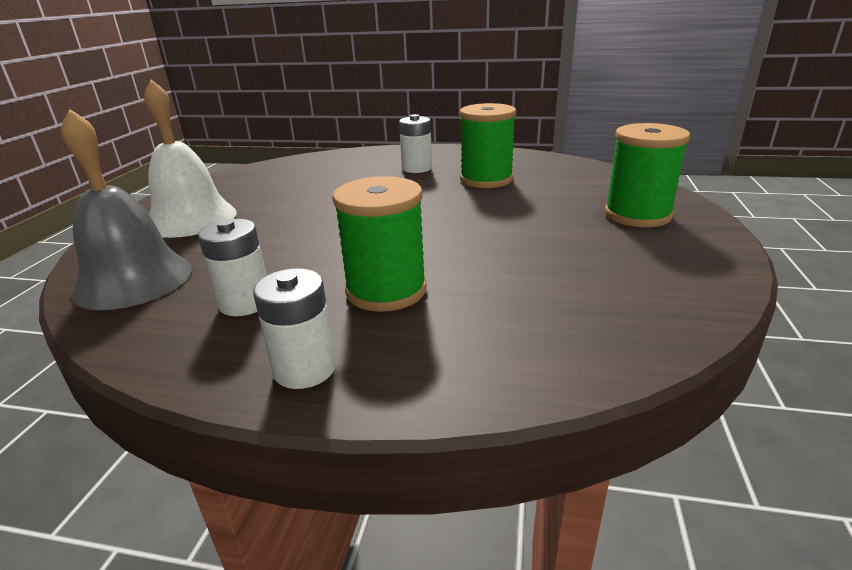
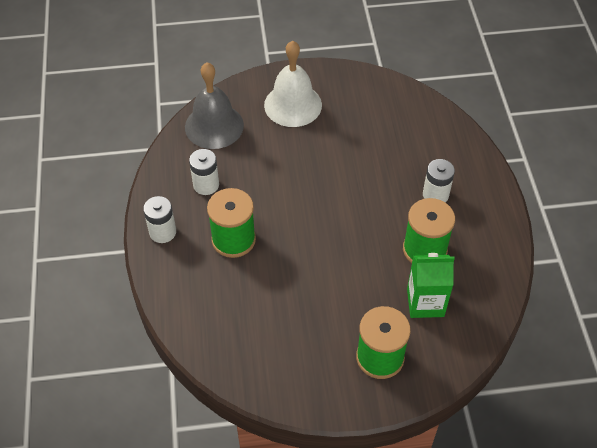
camera: 70 degrees right, 25 degrees up
(559, 186) = (425, 302): none -> green carton

